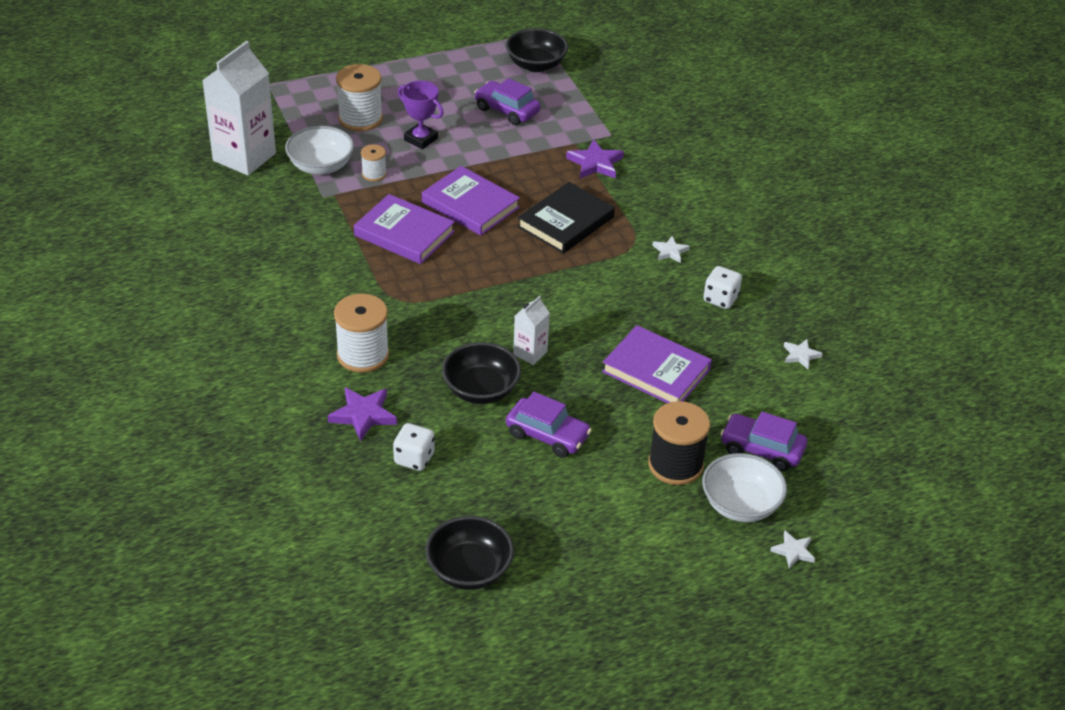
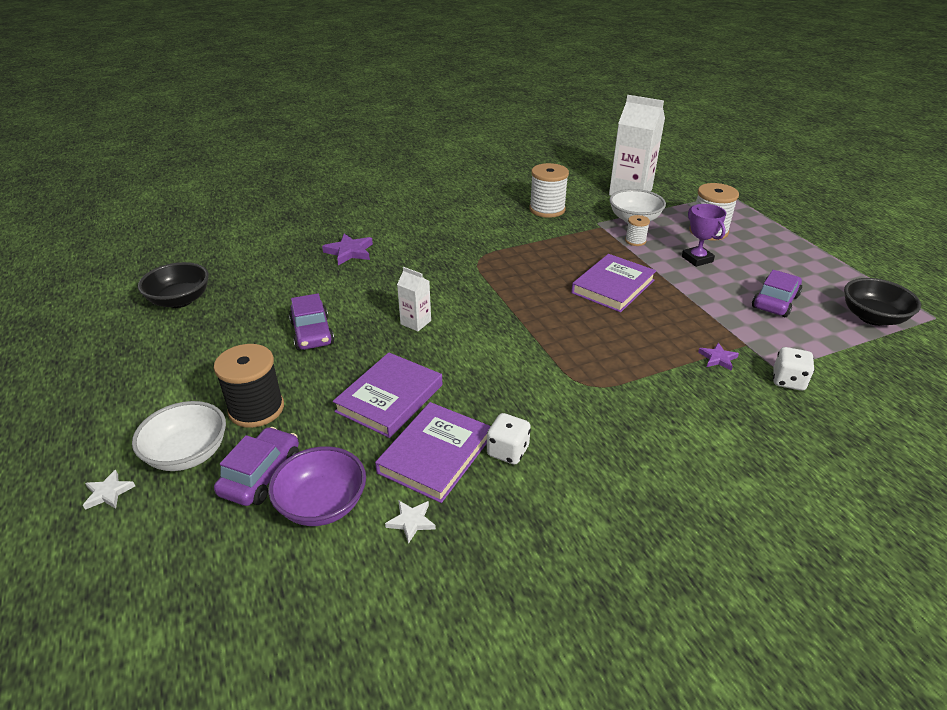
camera: 90 degrees right, 5 degrees down
(363, 355) = (413, 248): white spool -> white spool (547, 209)
(404, 233) = (562, 258): purple book -> purple book (435, 455)
(414, 459) = (300, 273): white dice -> white dice (788, 381)
(421, 139) = (697, 259): purple trophy -> purple trophy turned 60 degrees counterclockwise
(481, 390) = (371, 299): black bowl -> none
(547, 435) = (312, 333): purple car -> purple car turned 45 degrees counterclockwise
(566, 222) = (608, 340): black book -> none
(595, 163) = (718, 358): purple star -> purple star, size x0.61
(670, 251) = (583, 412): white star -> none
(790, 407) = (322, 504): none -> purple bowl

